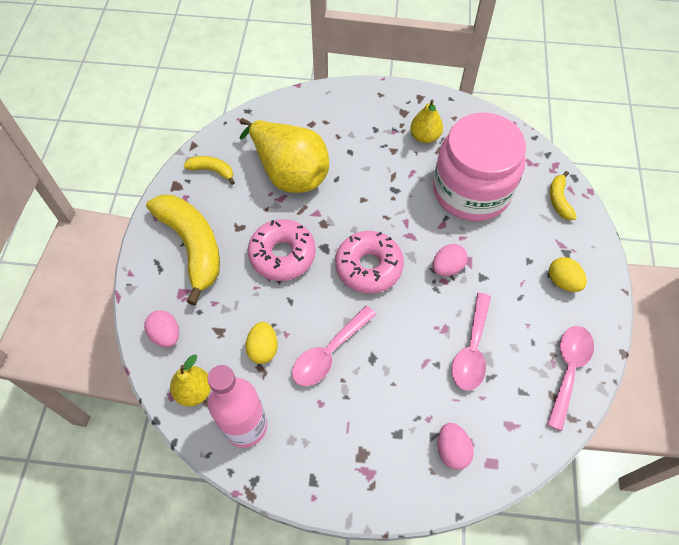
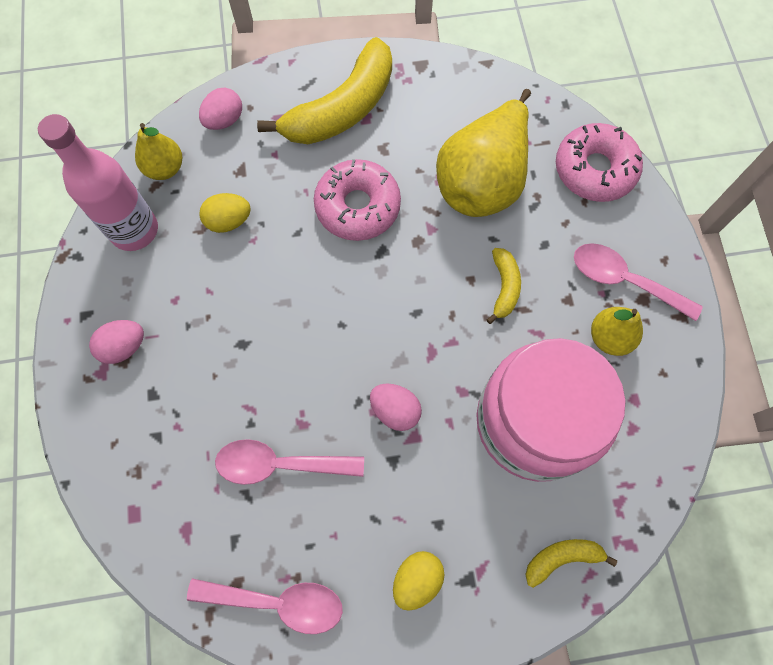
camera: 75 degrees right, 10 degrees up
(212, 171) = (456, 94): yellow banana -> yellow banana (504, 287)
(329, 353) = (238, 293): pink spoon -> pink spoon (624, 280)
(368, 267) = (368, 310): pink donut -> pink donut (594, 170)
(452, 450) = (142, 462): pink egg -> pink egg (124, 347)

